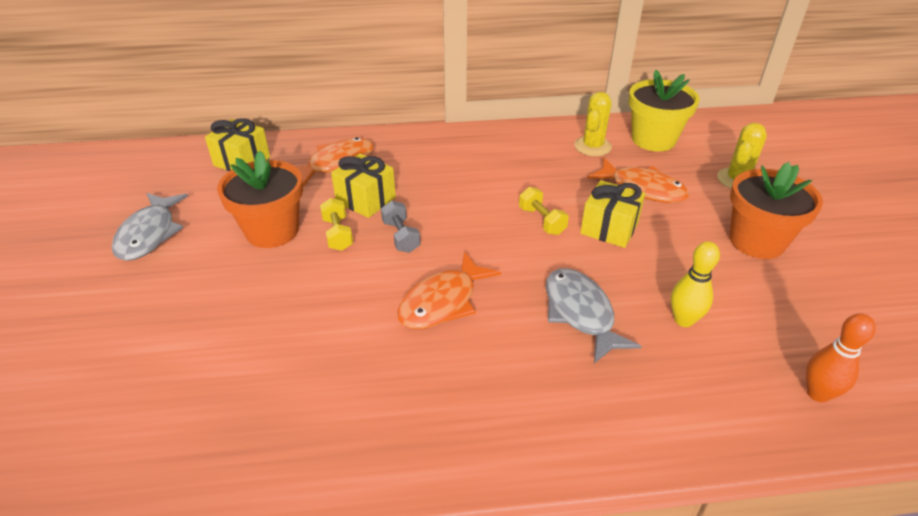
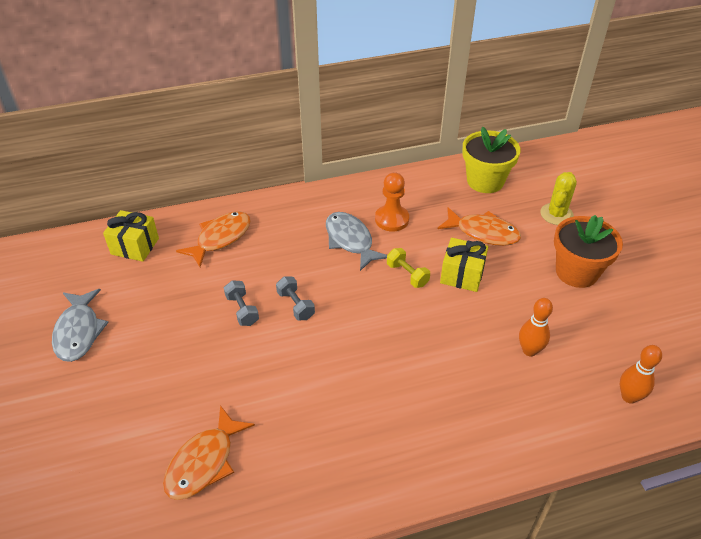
camera: 10 degrees left, 5 degrees up
(272, 231) = (185, 314): orange flower pot -> none
(338, 234) = (242, 310): yellow dumbbell -> grey dumbbell
(366, 200) = (256, 273): yellow gift -> none
(442, 302) = (344, 361): orange fish -> orange fish (204, 462)
(535, 165) = (392, 219): none -> orange pawn
(580, 313) = (452, 356): grey fish -> grey fish (350, 240)
(592, 146) = (436, 194): yellow cactus -> none
(683, 320) = (529, 350): yellow bowling pin -> orange bowling pin

